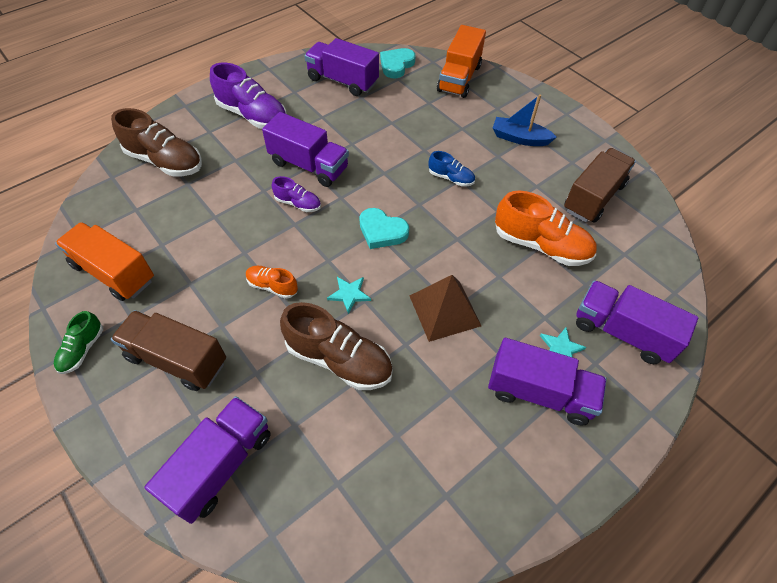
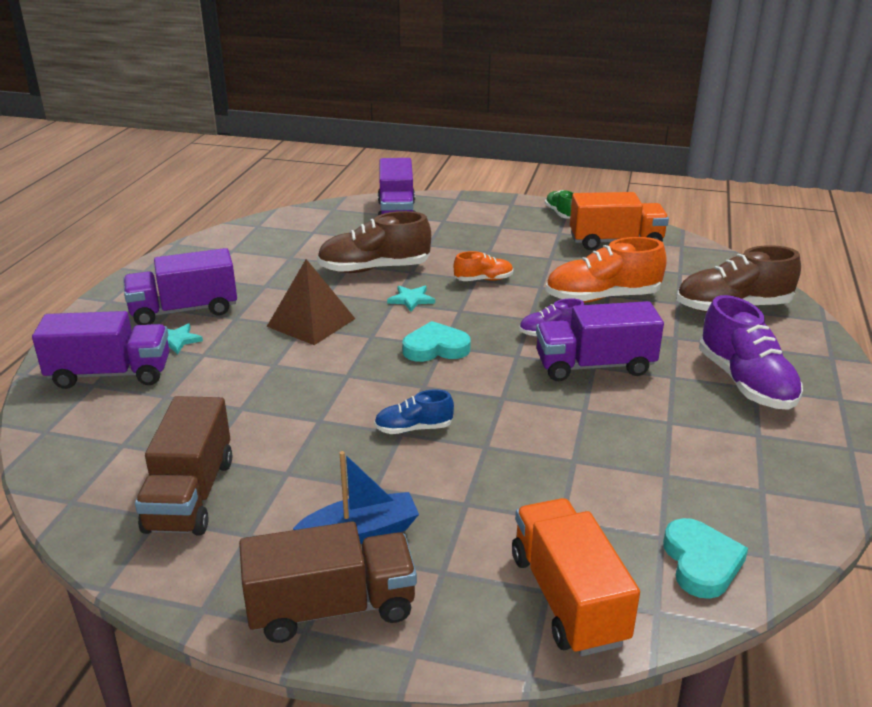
camera: 145 degrees right, 25 degrees down
(177, 359) = (492, 230): brown truck -> brown truck (331, 608)
(252, 115) = (745, 382): purple shoe -> purple shoe turned 105 degrees counterclockwise
(342, 81) = (729, 485): purple truck -> none
(540, 245) = (241, 409): orange shoe -> orange shoe (602, 298)

